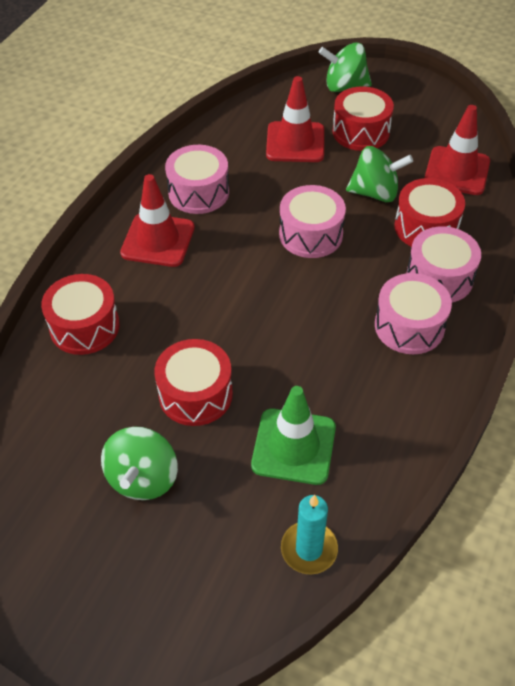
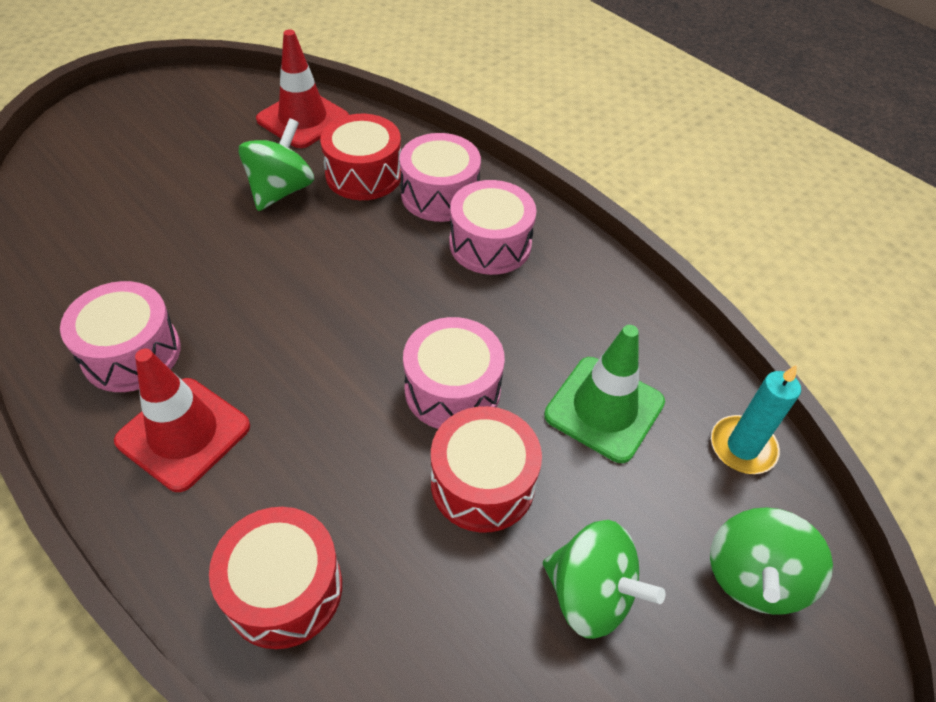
camera: 70 degrees left, 0 degrees up
(295, 142) = (134, 222): red traffic cone -> none
(311, 234) = (301, 270): pink drum -> pink drum (452, 389)
(344, 86) = (82, 142): green spinning top -> green spinning top (754, 577)
(361, 132) = (173, 161): red drum -> none

